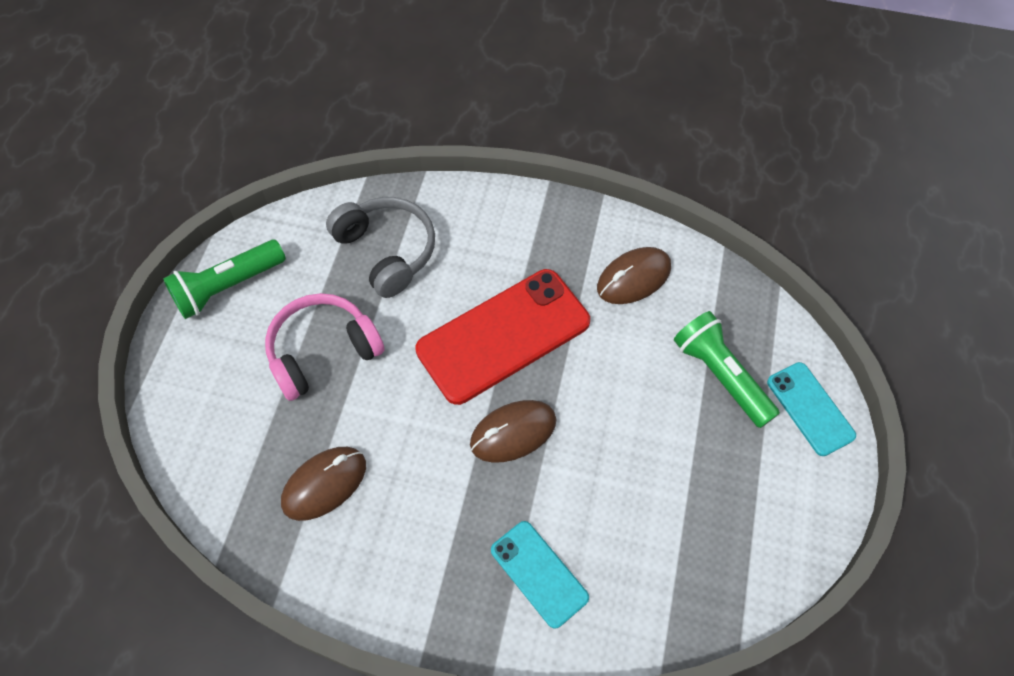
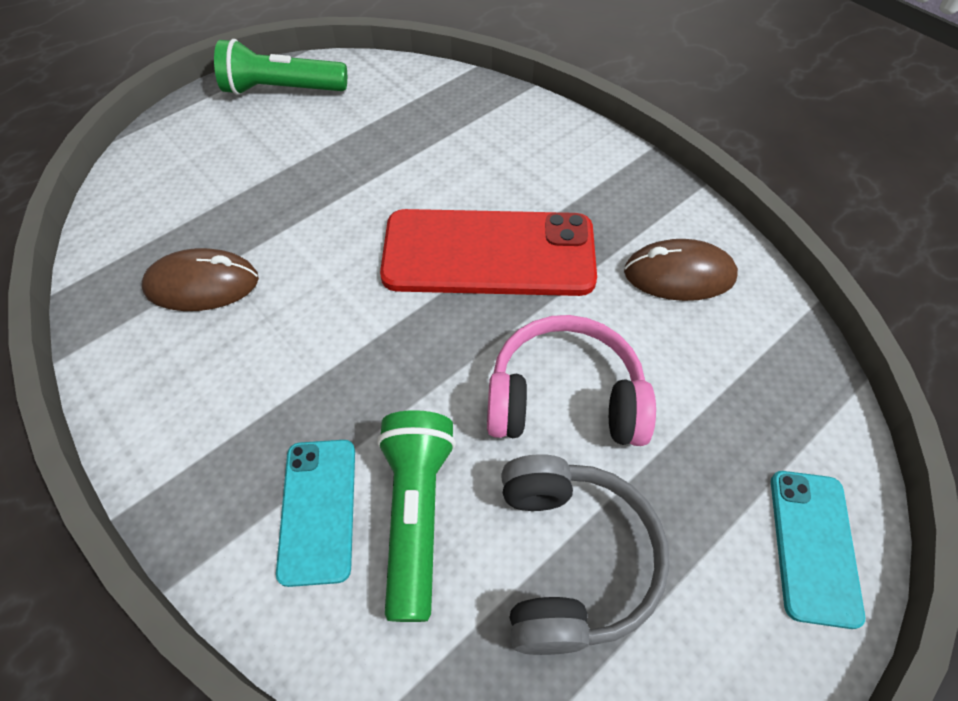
camera: 35 degrees right, 5 degrees down
(323, 351) = (309, 176): pink headphones -> pink headphones (564, 398)
(387, 251) = (441, 128): grey headphones -> grey headphones (571, 559)
(513, 432) = (419, 348): brown mouse -> none
(721, 375) = (712, 433): green flashlight -> green flashlight (416, 514)

